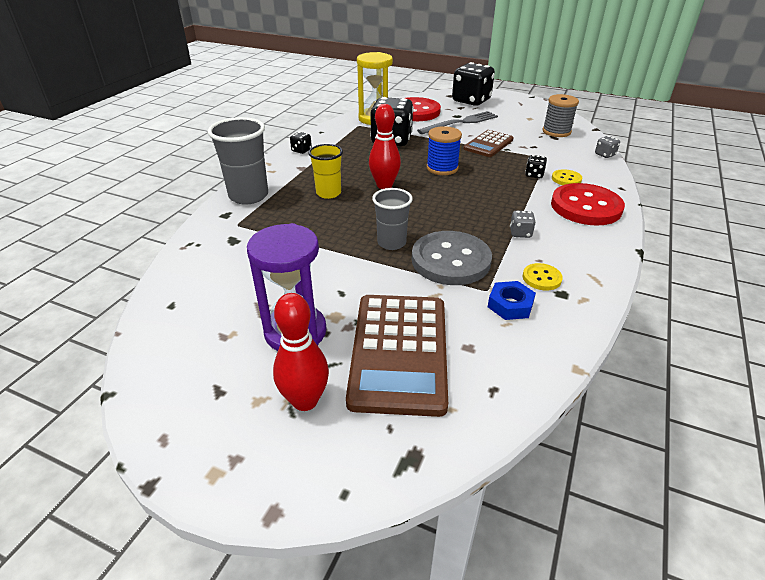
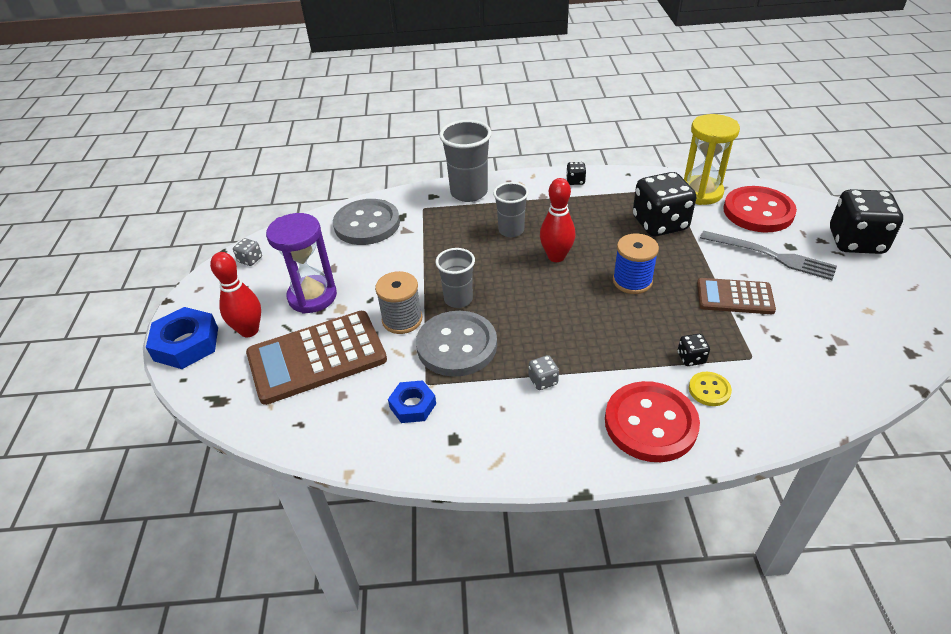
camera: 65 degrees right, 5 degrees up
(216, 263) = (367, 224): none -> grey button
(273, 476) = (186, 344): none -> blue nut
(328, 193) = (511, 230): yellow cup -> grey cup
(541, 278) = (470, 417): yellow button -> none
(556, 131) = (853, 348): grey spool -> grey spool (402, 320)
(605, 155) = (830, 415): grey dice -> grey dice (250, 260)

